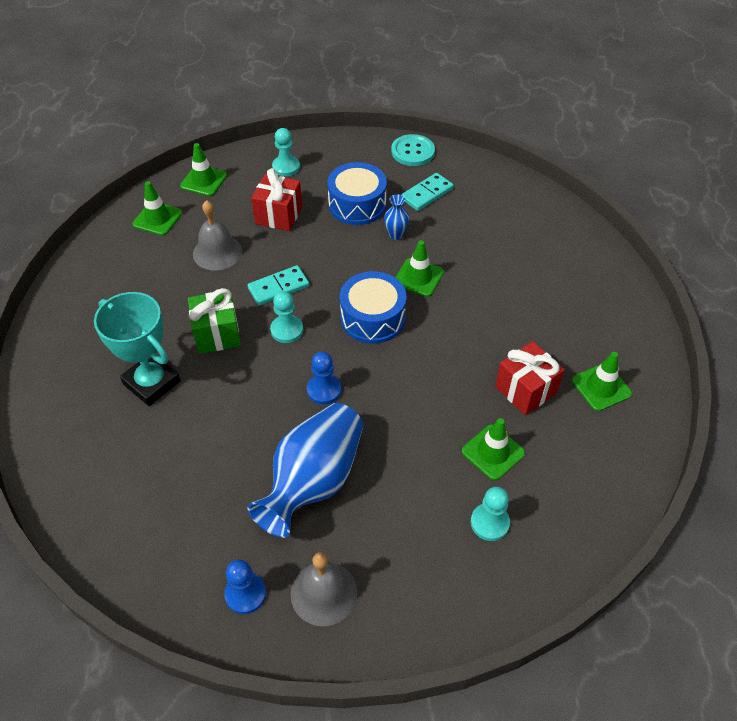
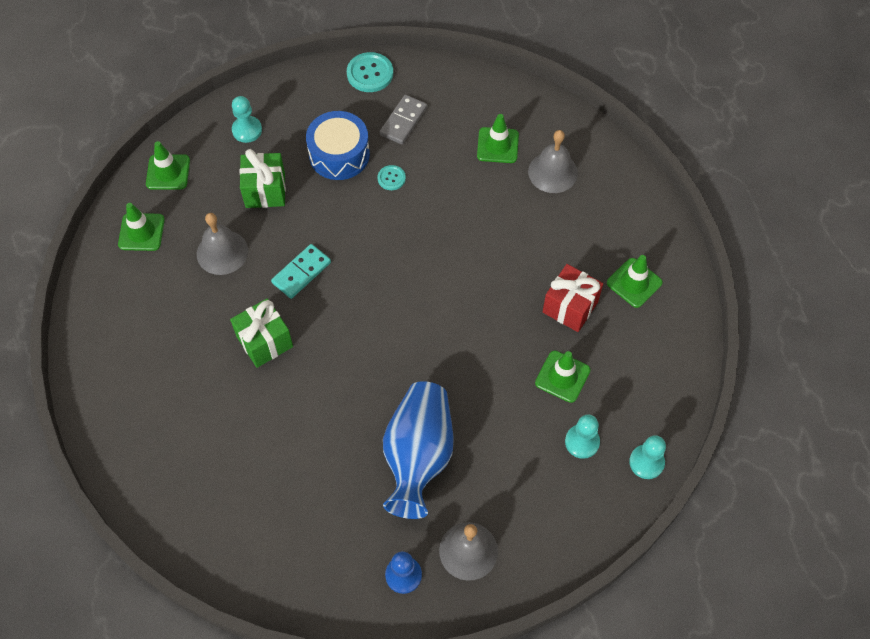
camera: 20 degrees left, 10 degrees up
(152, 383) = (226, 412): turquoise trophy -> none
(278, 215) = (265, 191): red gift -> green gift
(287, 330) = (329, 316): turquoise pawn -> turquoise pawn (646, 462)
(324, 390) = (391, 366): blue pawn -> none
(372, 318) = (405, 277): blue drum -> none
(396, 235) = (391, 178): blue vase -> turquoise button
(418, 277) = (431, 220): green traffic cone -> green traffic cone (497, 145)
(426, 194) = (403, 121): turquoise domino -> grey domino
(552, 269) = (553, 172): none -> grey bell

